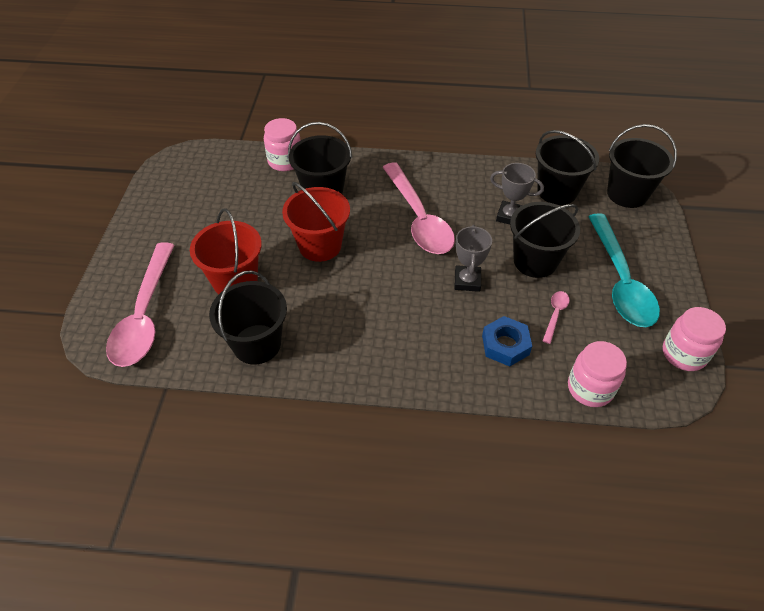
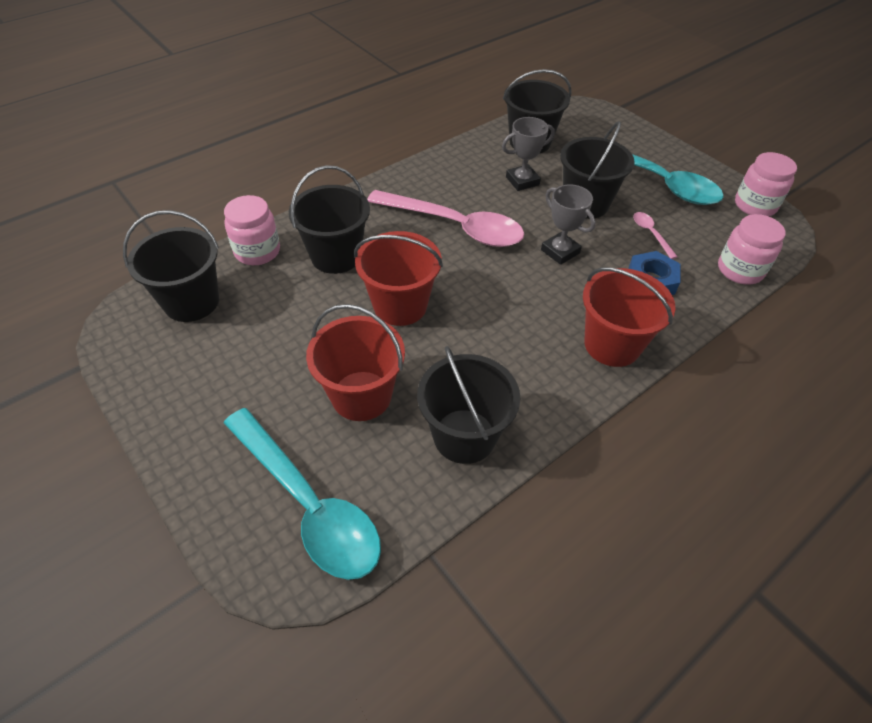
camera: 45 degrees left, 0 degrees up
(144, 315) = (308, 505): pink spoon -> turquoise spoon
(415, 363) = (612, 344): none -> red bucket
(627, 194) = (578, 117): black bucket -> black bucket (191, 302)

